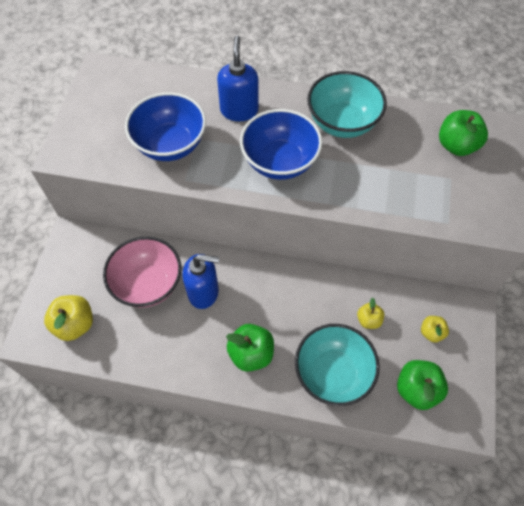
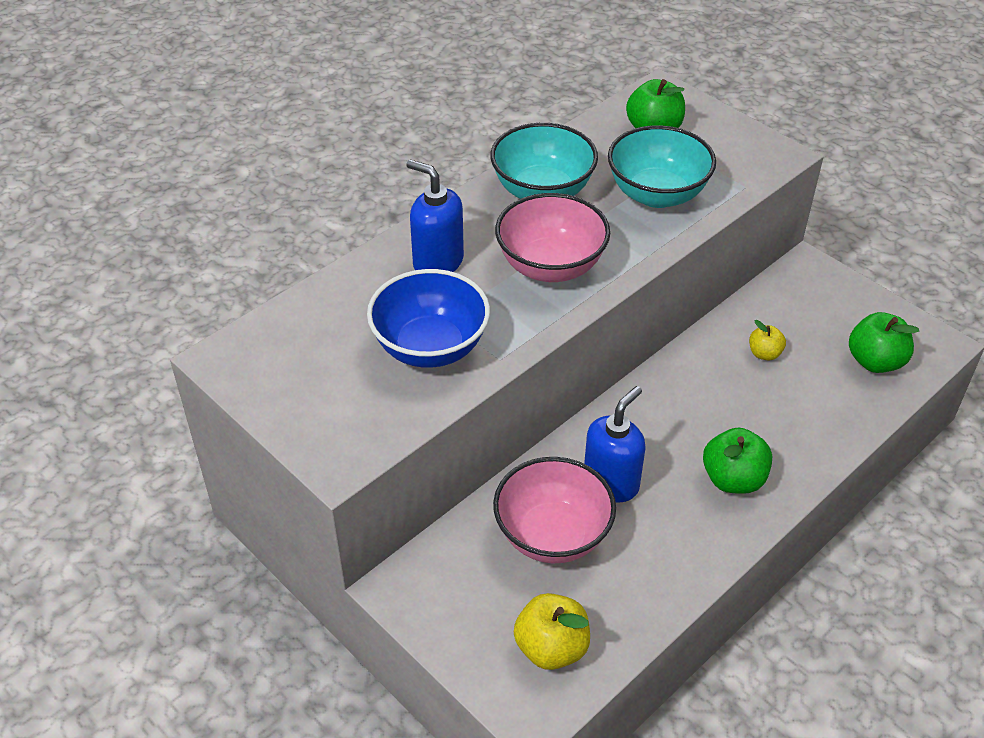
camera: 55 degrees left, 15 degrees down
(280, 162) = (550, 266): blue bowl -> pink bowl
(333, 373) = (809, 419): turquoise bowl -> turquoise bowl (657, 194)
(431, 332) = (816, 313): yellow apple -> none

